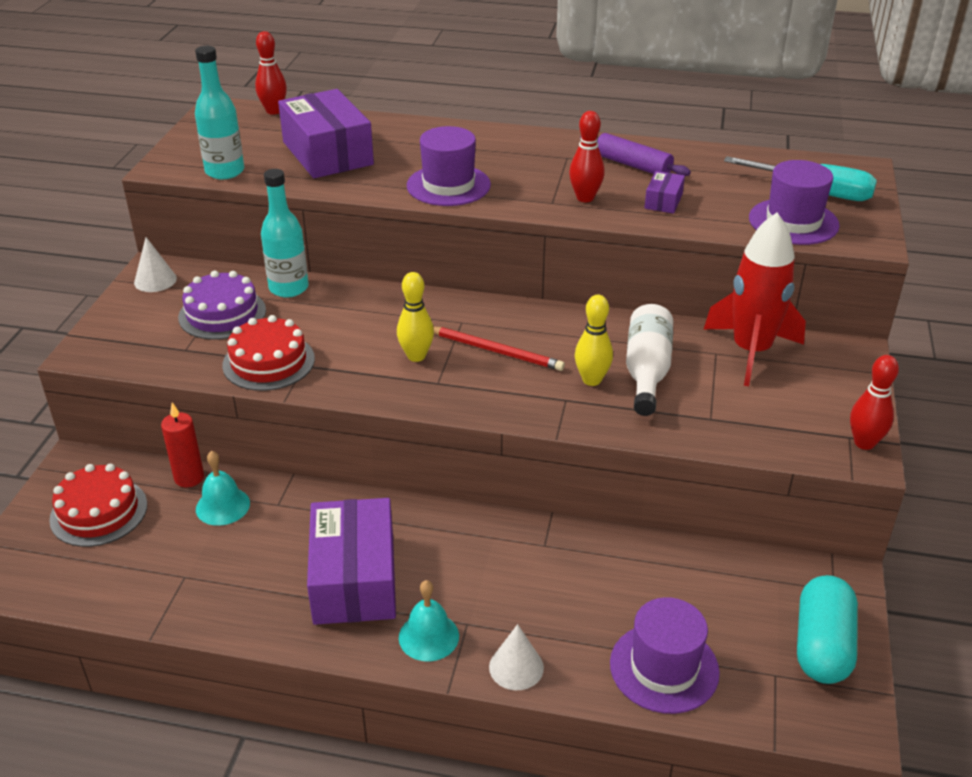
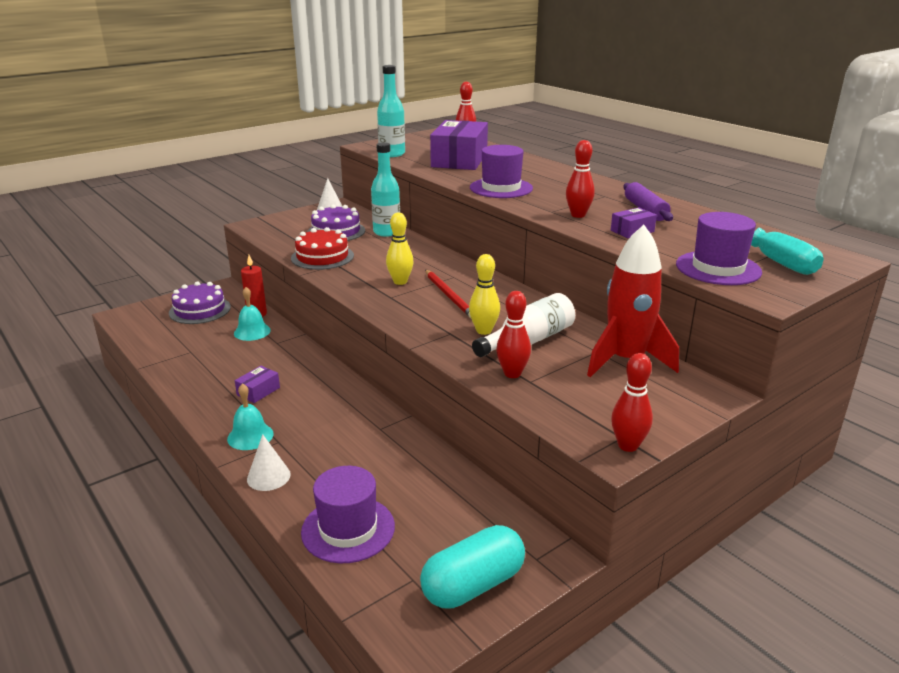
camera: 40 degrees right, 10 degrees down
(99, 512) = (200, 310): red cake -> purple cake
(354, 579) = (258, 391): purple box -> purple box, size x0.44
(685, 418) = (512, 373): none -> red bowling pin

